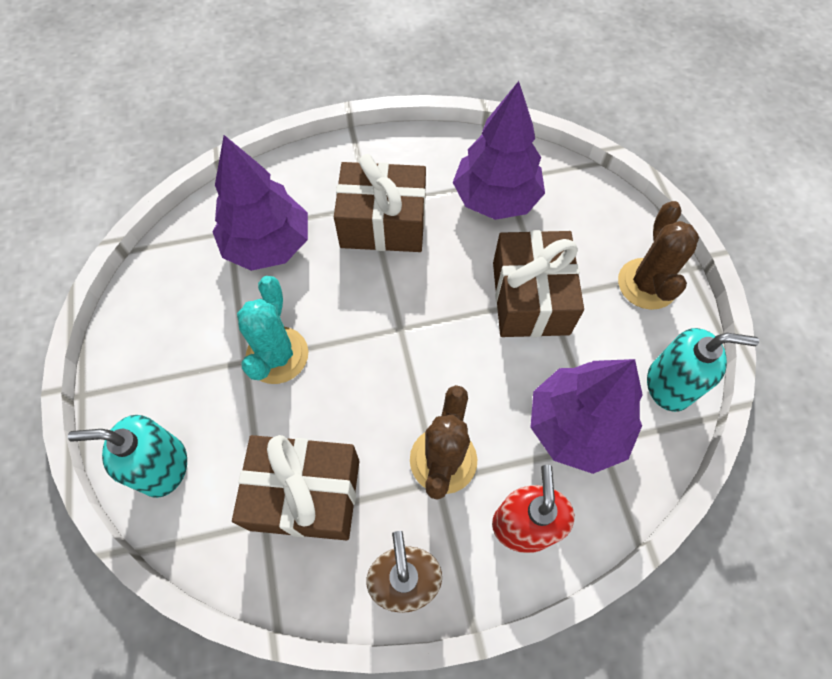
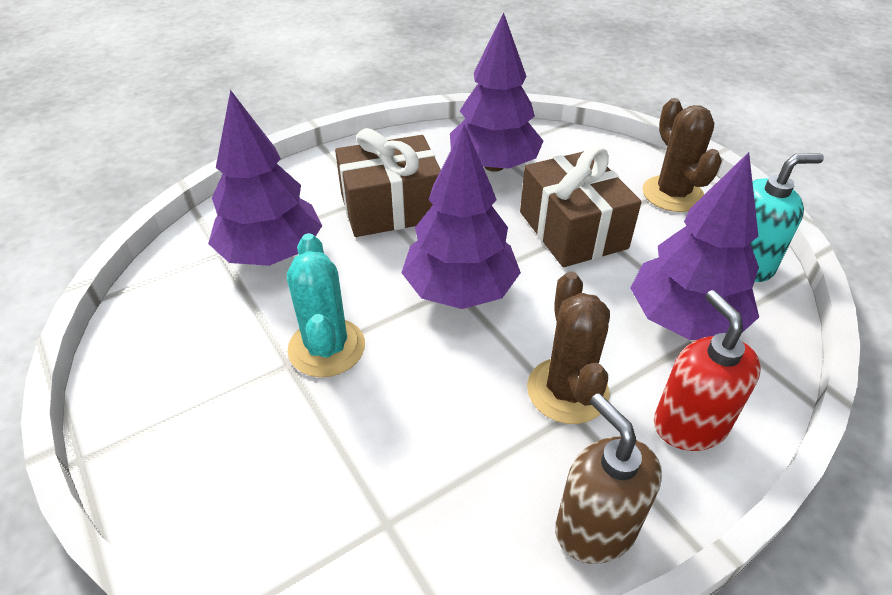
camera: 20 degrees left, 20 degrees down
(163, 467) = (224, 506): turquoise soap dispenser -> none
(305, 494) = (426, 476): brown gift -> none
(403, 333) = (460, 290): none -> purple tree

